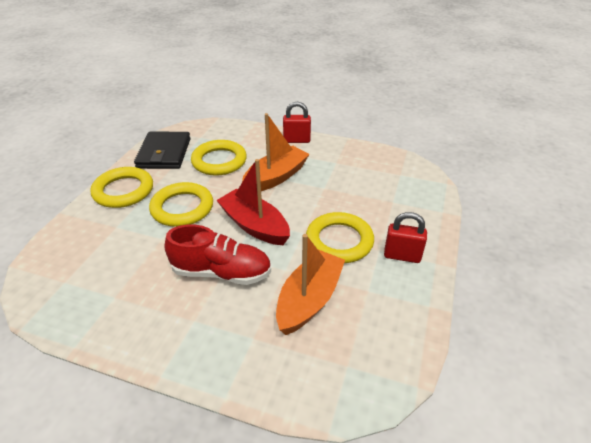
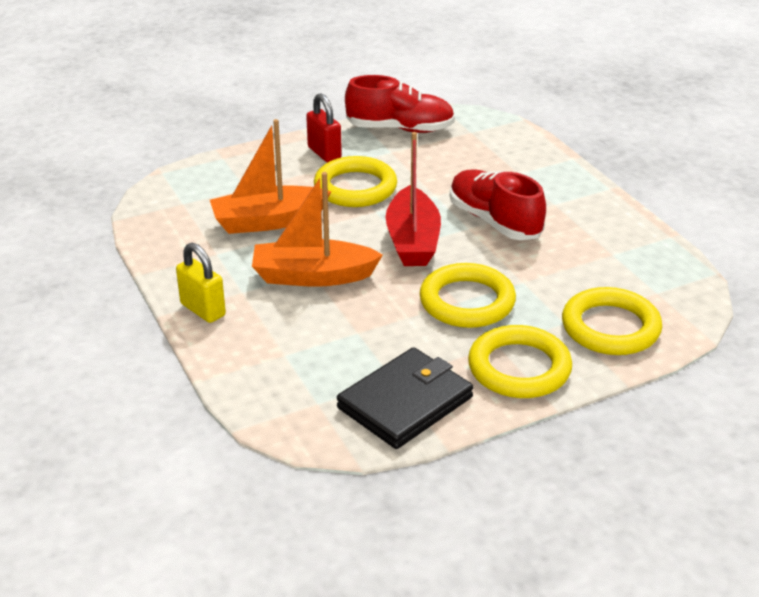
camera: 135 degrees left, 5 degrees down
(219, 161) = (347, 340): yellow ring -> yellow ring (610, 327)
(296, 140) = (203, 310): red padlock -> yellow padlock
(309, 299) = (445, 169): orange boat -> orange boat (268, 221)
(399, 322) = (400, 129): none -> red shoe

